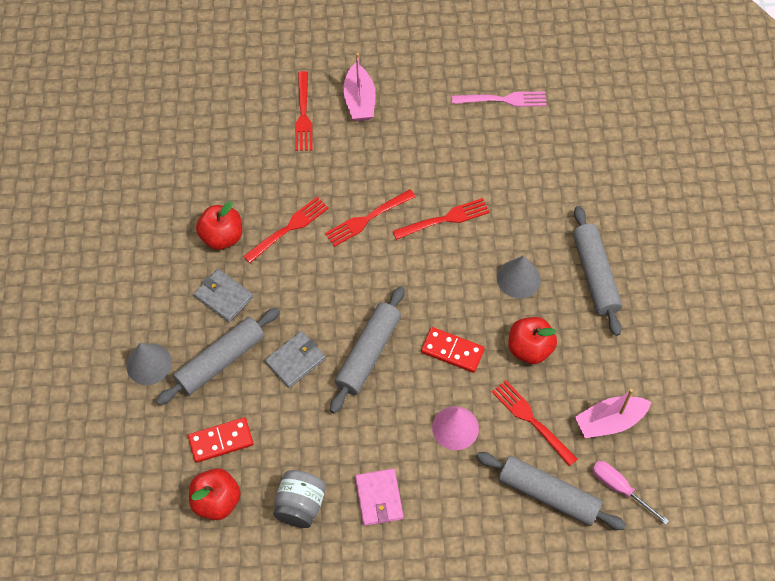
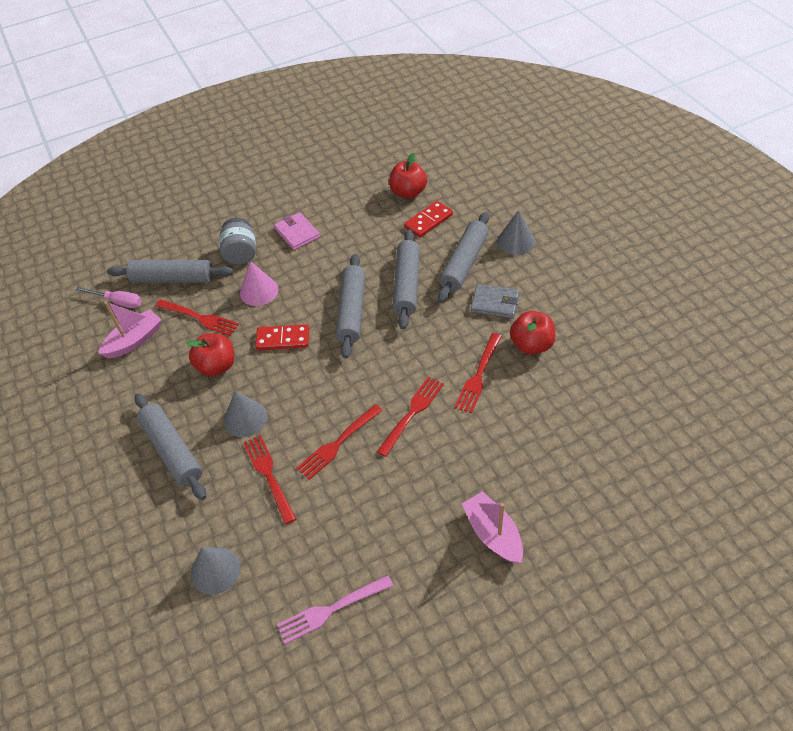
camera: 160 degrees right, 10 degrees down
(295, 360) = (407, 285): grey wallet -> grey rolling pin
(300, 505) = (350, 210): grey jar -> grey jar (241, 253)
(303, 115) = (541, 490): red fork -> red fork (269, 475)
(582, 159) = (215, 570): none -> grey cone

